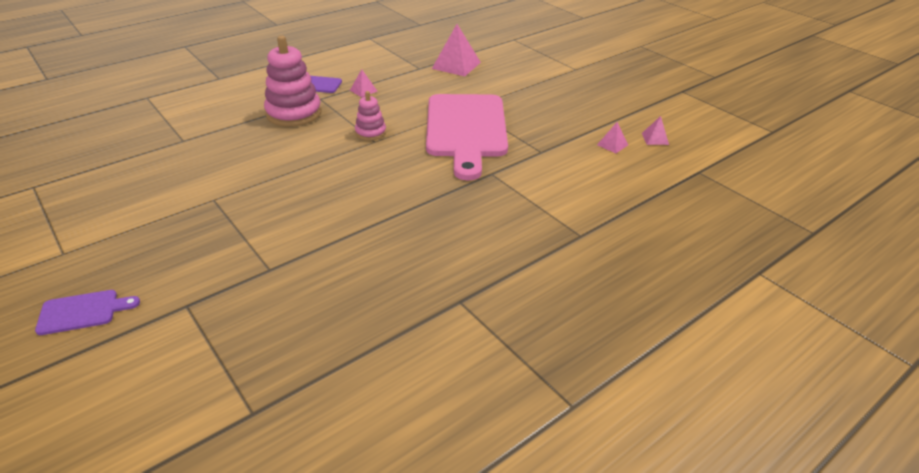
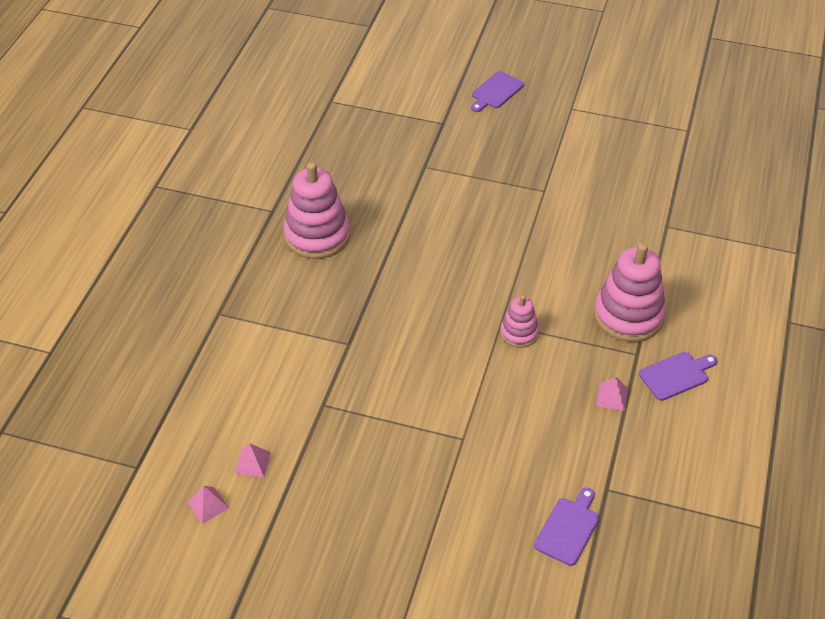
camera: 145 degrees right, 10 degrees up
(439, 256) = (317, 235): none -> pink stacking toy
(456, 65) = (568, 528): pink pyramid -> purple cutting board
(466, 129) = (430, 395): pink cutting board -> none

